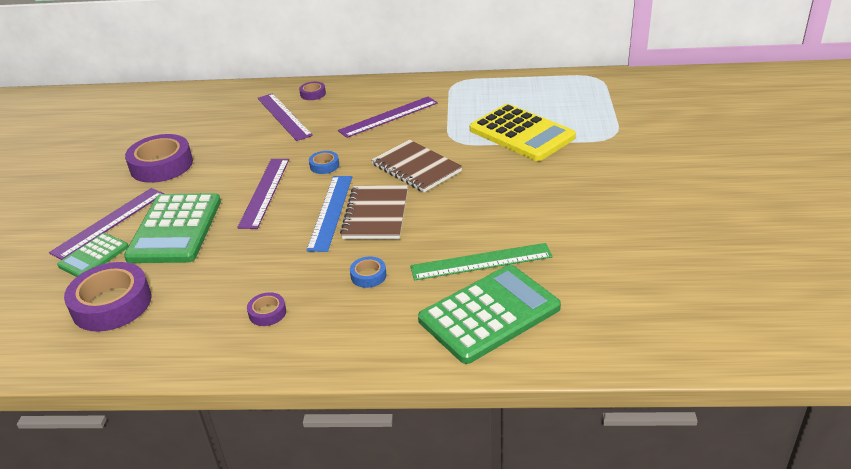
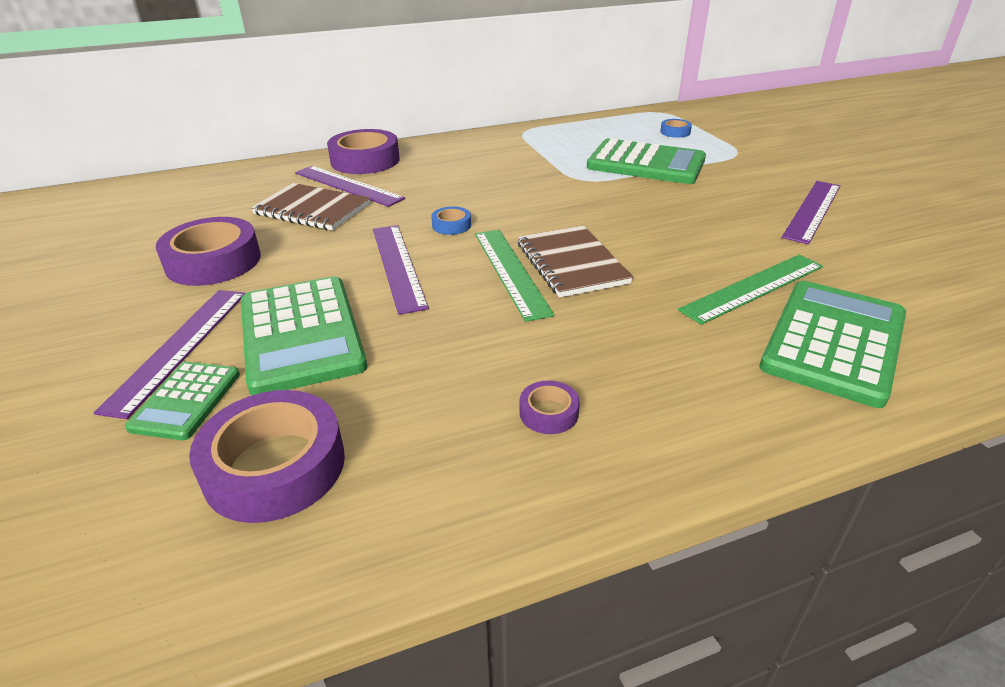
camera: 25 degrees left, 0 degrees up
(313, 94) = (365, 160): purple tape -> purple tape, size x2.13
(331, 212) = (511, 271): blue ruler -> green ruler
(368, 276) = (638, 332): blue tape -> blue tape (675, 132)
(388, 116) = (481, 169): purple ruler -> purple ruler (812, 210)
(416, 168) = (567, 210): brown notebook -> brown notebook (312, 209)
(521, 134) = (646, 164): yellow calculator -> green calculator

